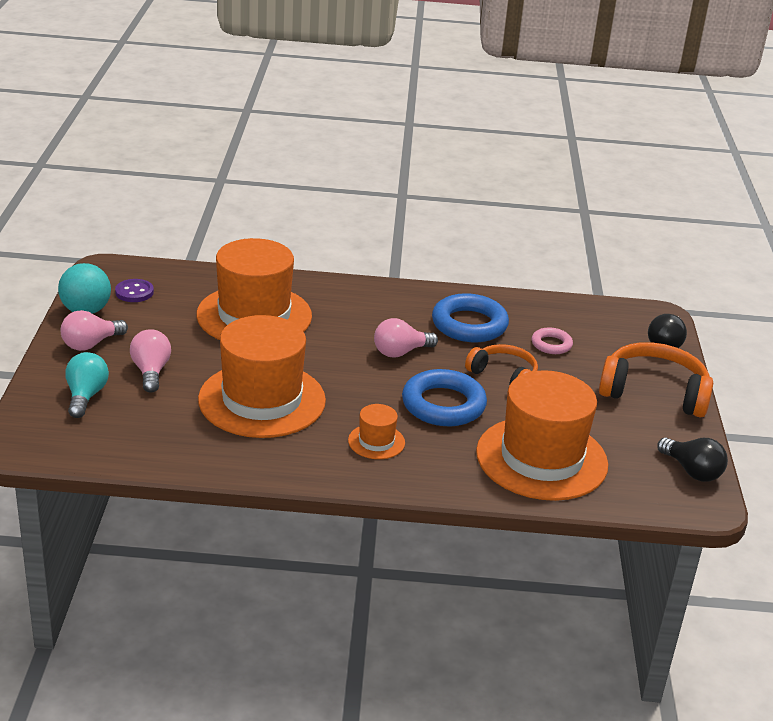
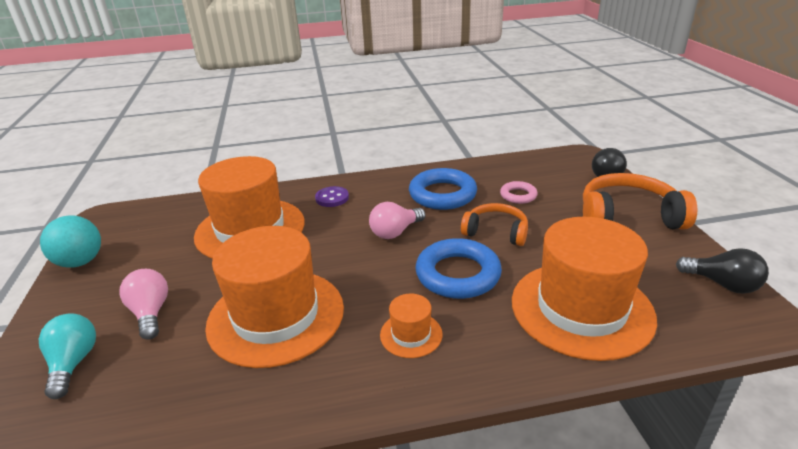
camera: 10 degrees left, 0 degrees up
(91, 344) = (83, 297): pink light bulb -> none
(134, 292) = (131, 233): purple button -> purple button (332, 198)

